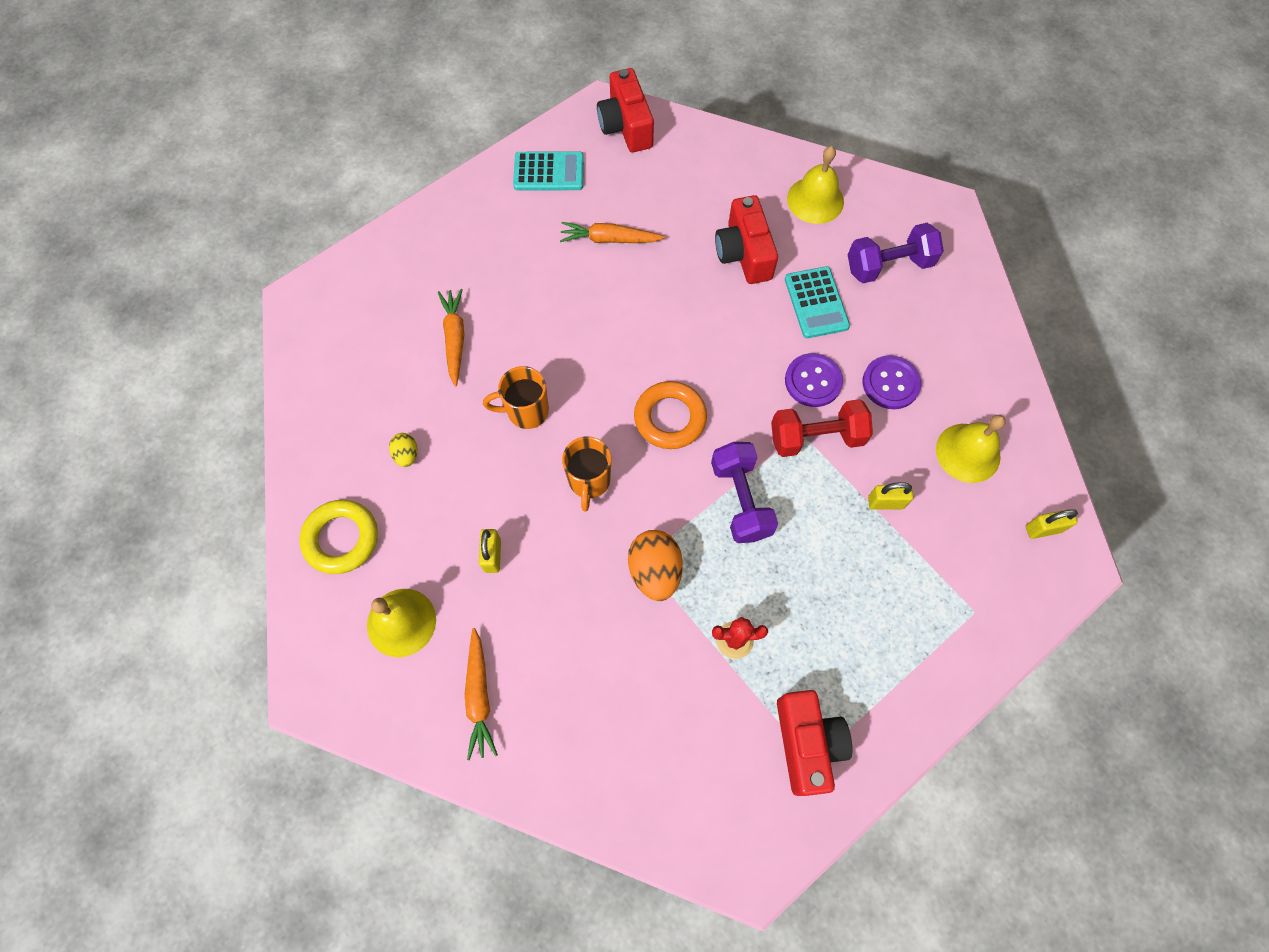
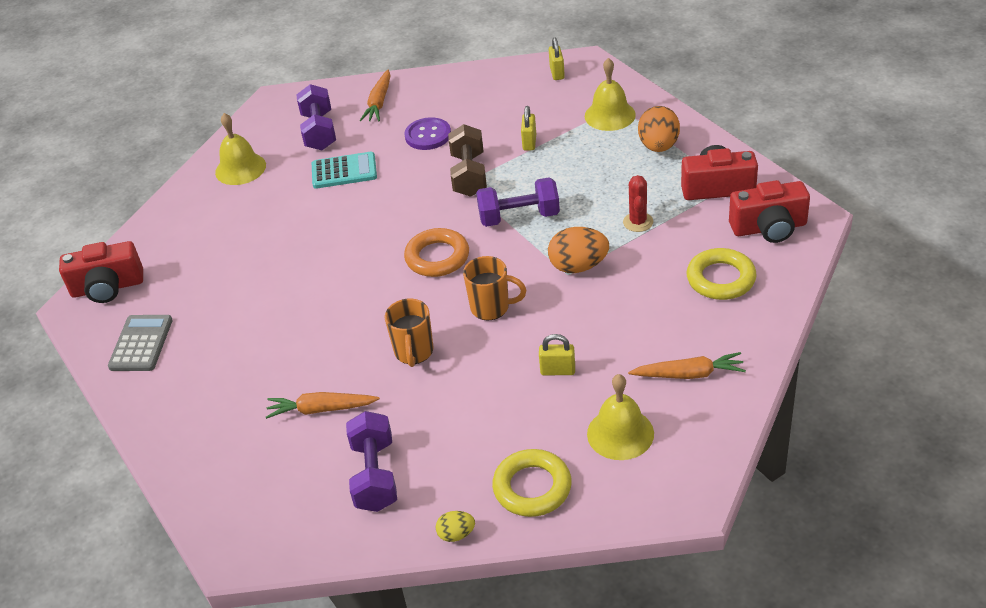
camera: 80 degrees left, 25 degrees down
(370, 397) = (375, 475): none -> purple dumbbell
(407, 455) = (446, 440): yellow egg -> yellow egg (456, 534)
(549, 172) = (141, 343): turquoise calculator -> grey calculator
(609, 239) = (238, 297): orange carrot -> orange carrot (379, 102)
(632, 740) = (721, 279): none -> yellow ring
(744, 253) = (282, 211): red camera -> red camera (769, 228)
(813, 381) = (418, 175): purple button -> none
(816, 437) = (469, 175): red dumbbell -> brown dumbbell
(889, 667) = (658, 146): none -> orange egg
(968, 452) = (493, 102): yellow bell -> yellow bell (610, 115)

